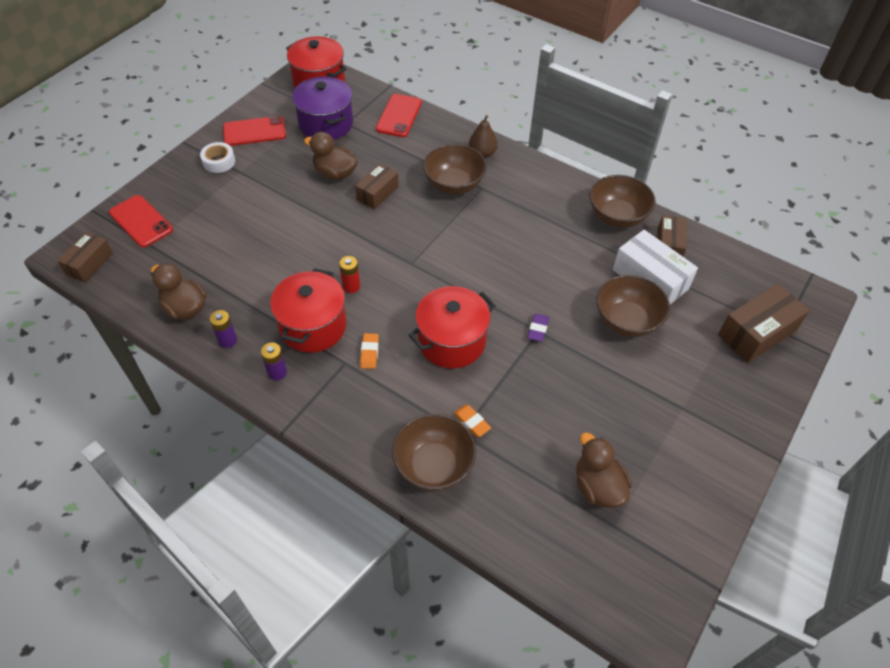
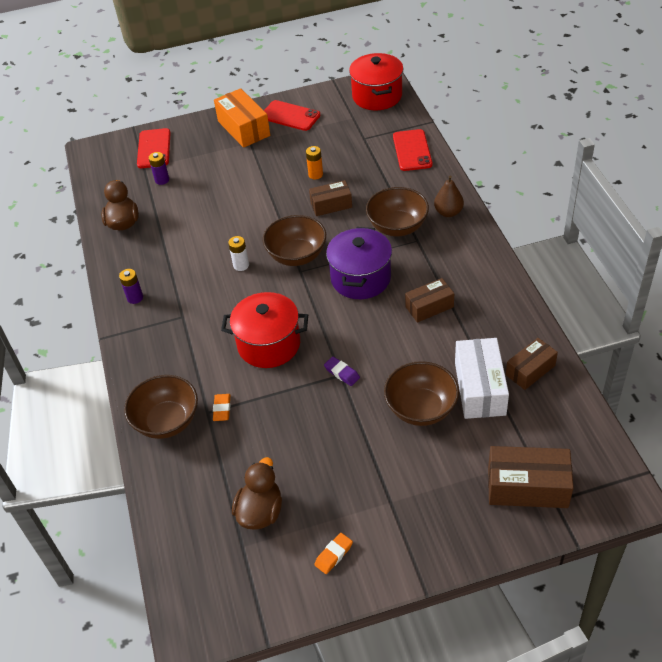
camera: 45 degrees right, 5 degrees down
(89, 264) = (98, 163): brown box -> brown box (429, 307)
(219, 162) = (243, 128): white tape -> orange box
(227, 340) = (127, 259): purple battery -> purple battery (162, 180)
(313, 326) = (188, 279): red pot -> none
(326, 124) = (348, 132): purple pot -> purple pot (360, 278)
(335, 173) = (315, 174): brown duck -> orange battery
(351, 286) = (241, 265): red battery -> white battery
(369, 353) = (205, 319): orange eraser -> orange eraser (333, 555)
(399, 116) = (412, 150): red phone -> red phone turned 60 degrees counterclockwise
(538, 329) = (342, 373): purple eraser -> purple eraser turned 75 degrees clockwise
(617, 216) = (509, 322): brown bowl -> brown bowl (297, 255)

